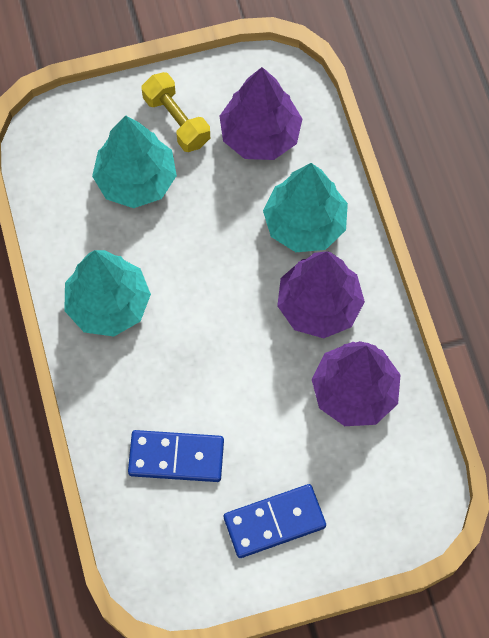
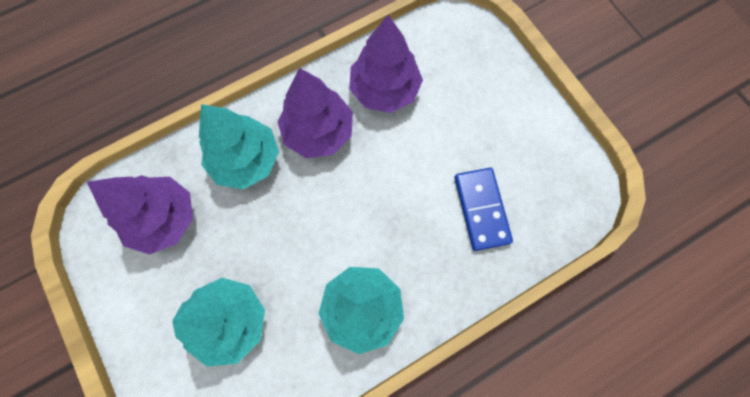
camera: 105 degrees left, 5 degrees up
(176, 120) = (159, 300): yellow dumbbell -> none
(274, 522) = (506, 122): blue domino -> none

